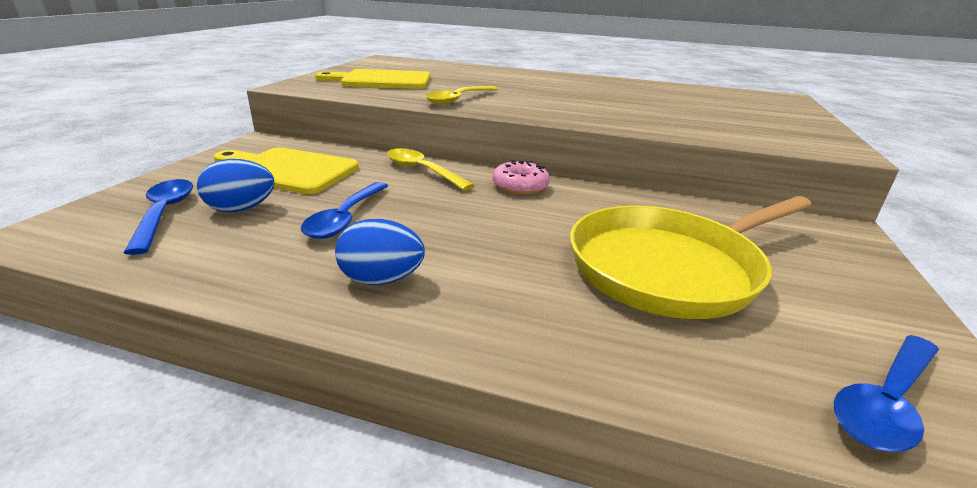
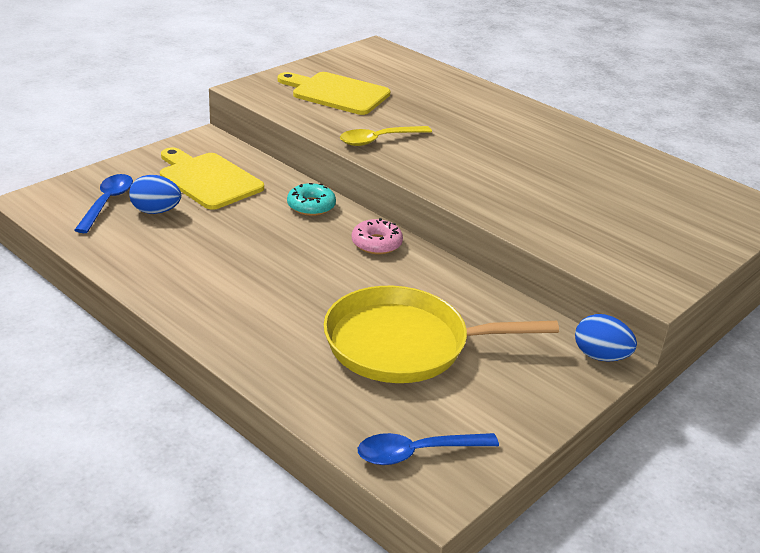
camera: 25 degrees right, 5 degrees up
(345, 218) = (218, 239): blue spoon -> none
(381, 280) = (206, 293): blue egg -> blue egg (600, 356)
(422, 171) = (311, 206): yellow spoon -> turquoise donut

